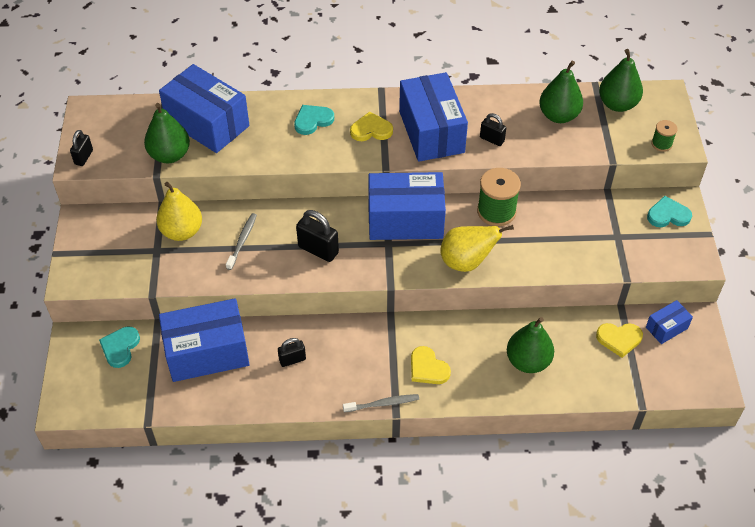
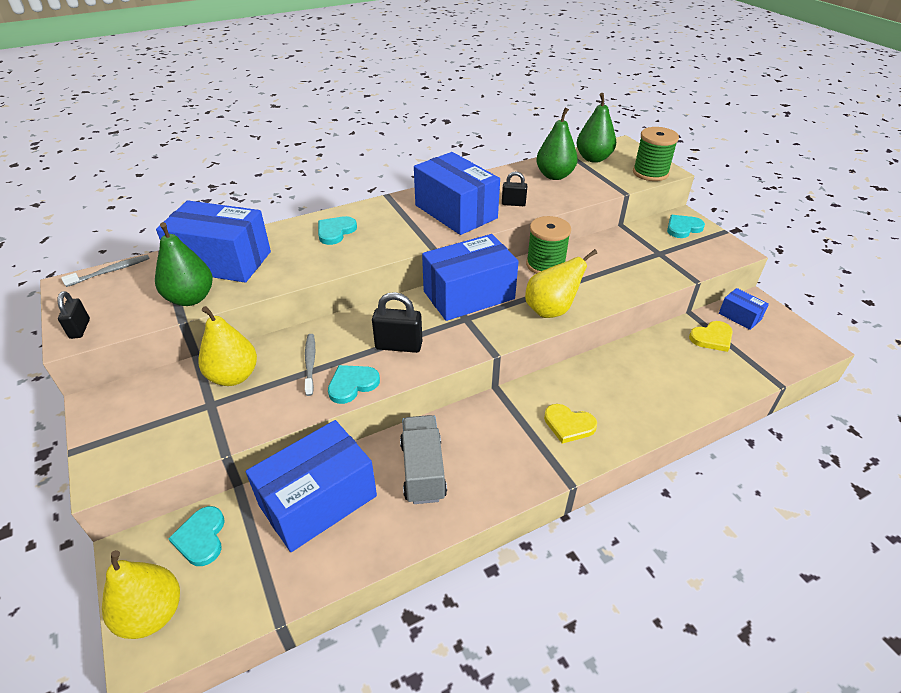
camera: 25 degrees left, 10 degrees down
(74, 385) = (152, 614): none -> yellow pear
(264, 272) = (352, 384): none -> turquoise heart
(292, 360) = (423, 470): black padlock -> grey truck
(371, 130) = (398, 224): yellow heart -> none
(382, 404) = (549, 478): grey toothbrush -> grey toothbrush (110, 271)
(528, 361) = (654, 384): green pear -> none
(661, 144) = (650, 173): green spool -> green spool, size x1.86
(666, 328) = (739, 316): blue box -> blue box turned 75 degrees counterclockwise

